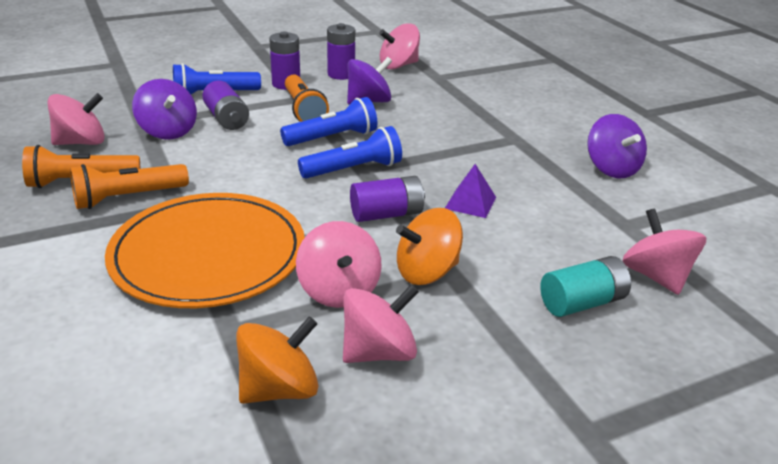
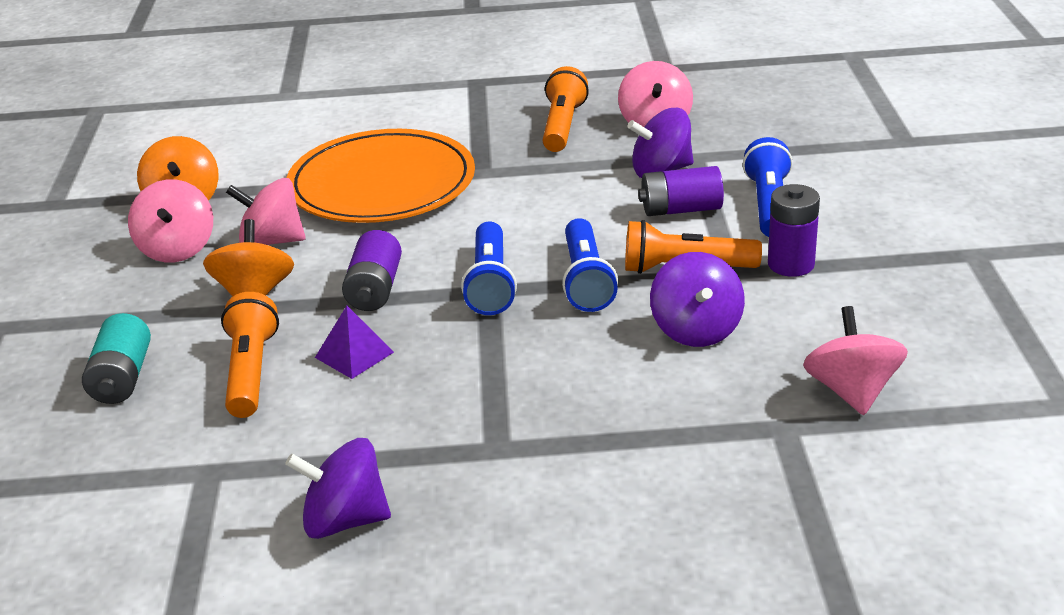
camera: 115 degrees right, 0 degrees up
(128, 198) = (514, 148): orange flashlight -> orange flashlight (251, 372)
(341, 74) = (820, 320): purple battery -> none
(656, 276) = (105, 450): pink spinning top -> none

